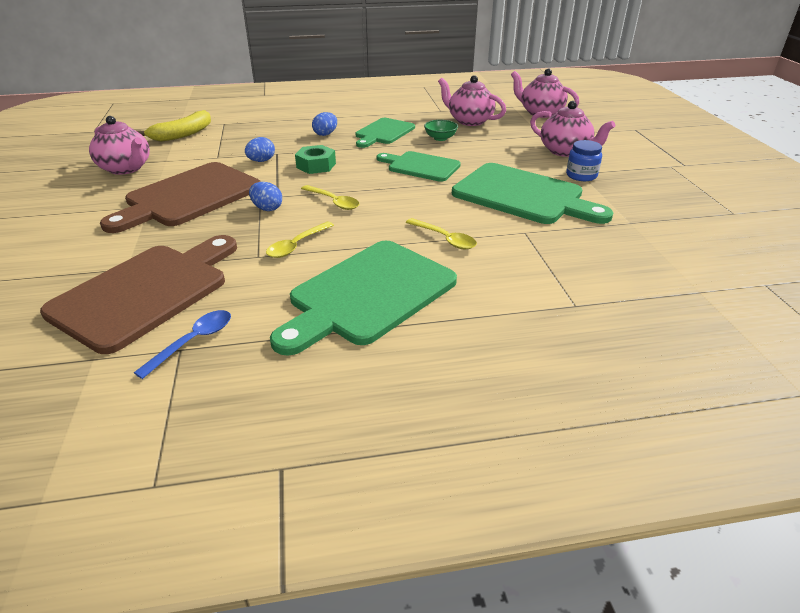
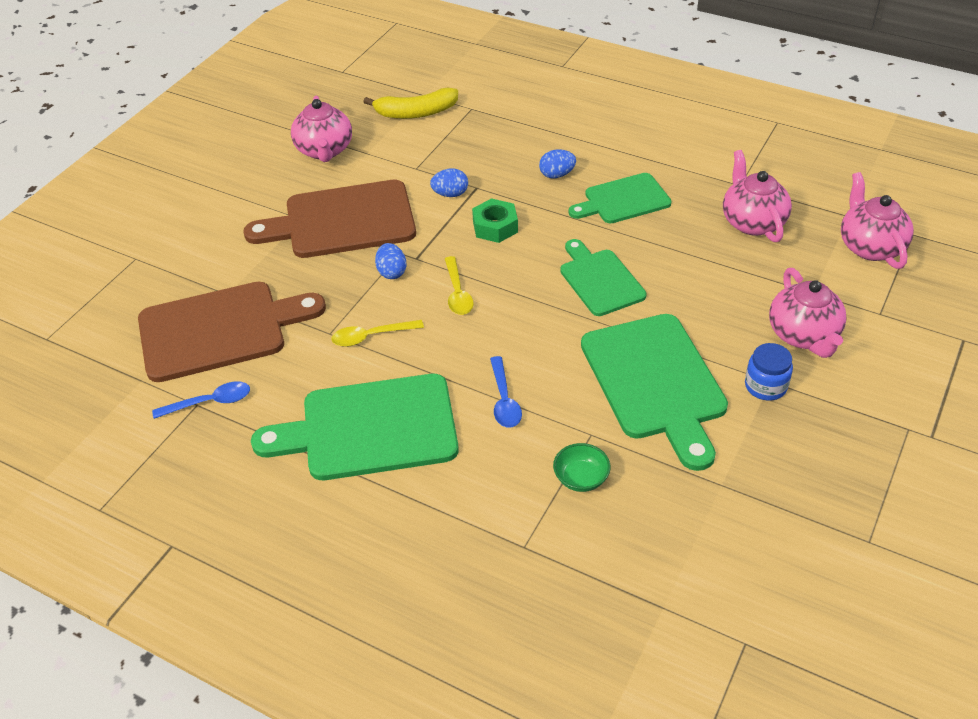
camera: 40 degrees right, 10 degrees up
(440, 138) = (677, 240): green bowl -> green bowl (581, 478)
(444, 239) = (504, 400): yellow spoon -> blue spoon

